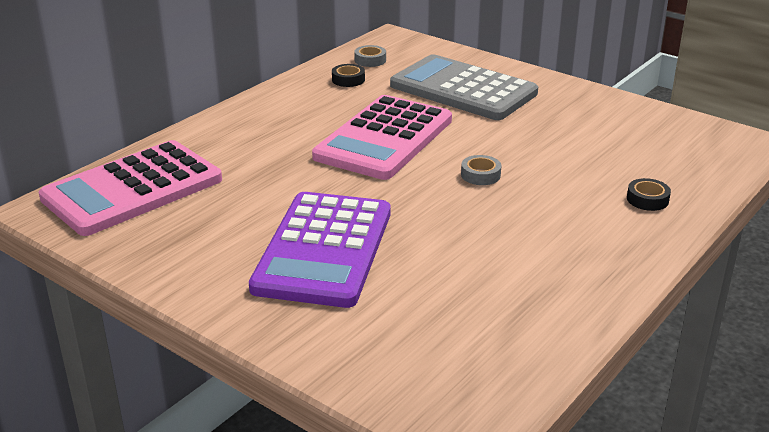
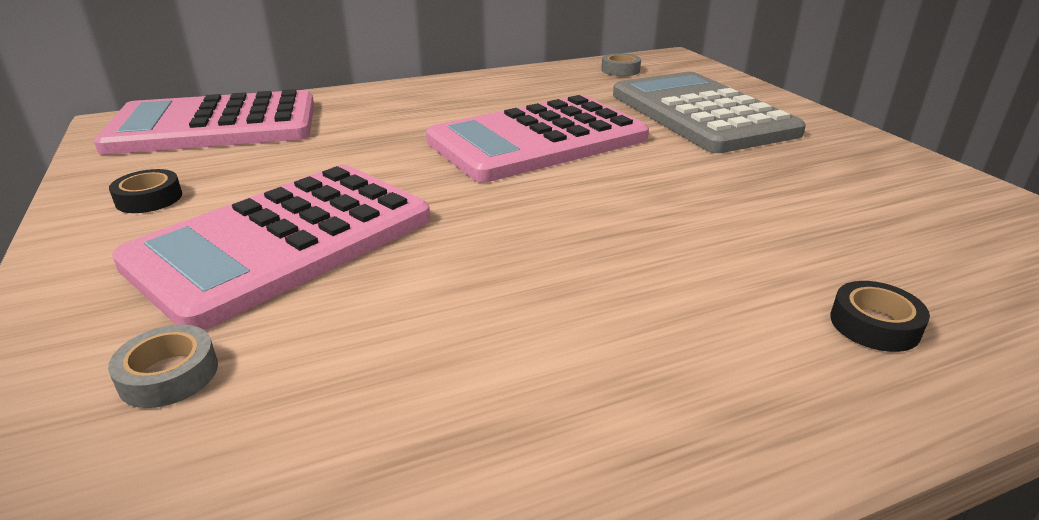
camera: 30 degrees right, 0 degrees up
(323, 250) = (283, 241): purple calculator -> pink calculator
(348, 80) = (573, 81): black tape -> black tape (149, 199)
(480, 175) = (612, 209): grey tape -> grey tape (169, 375)

